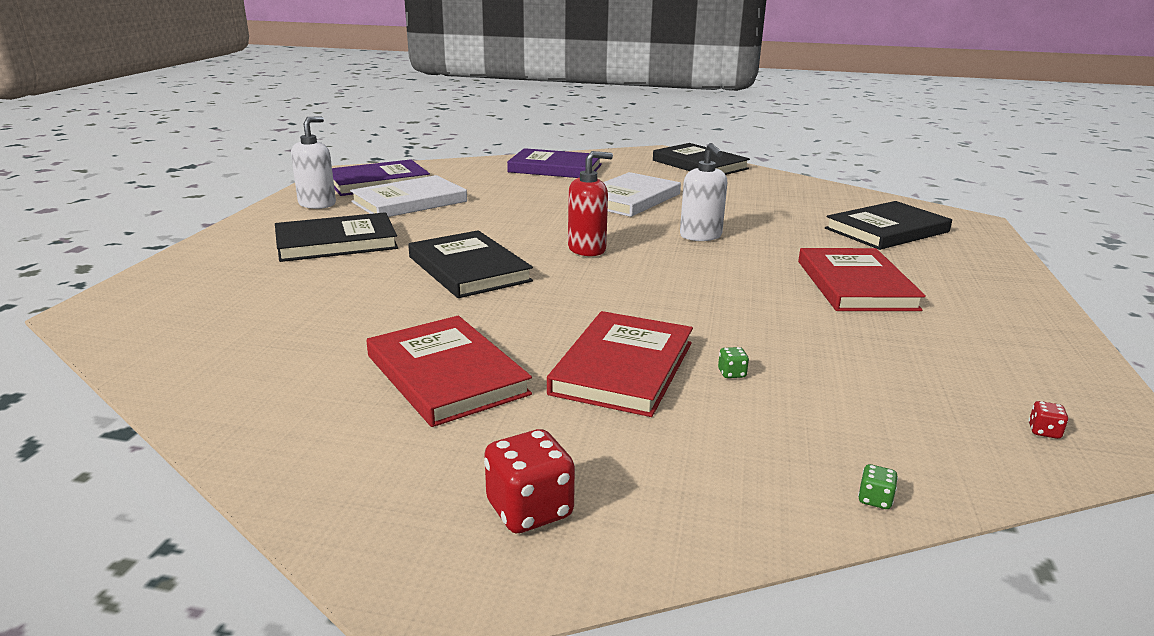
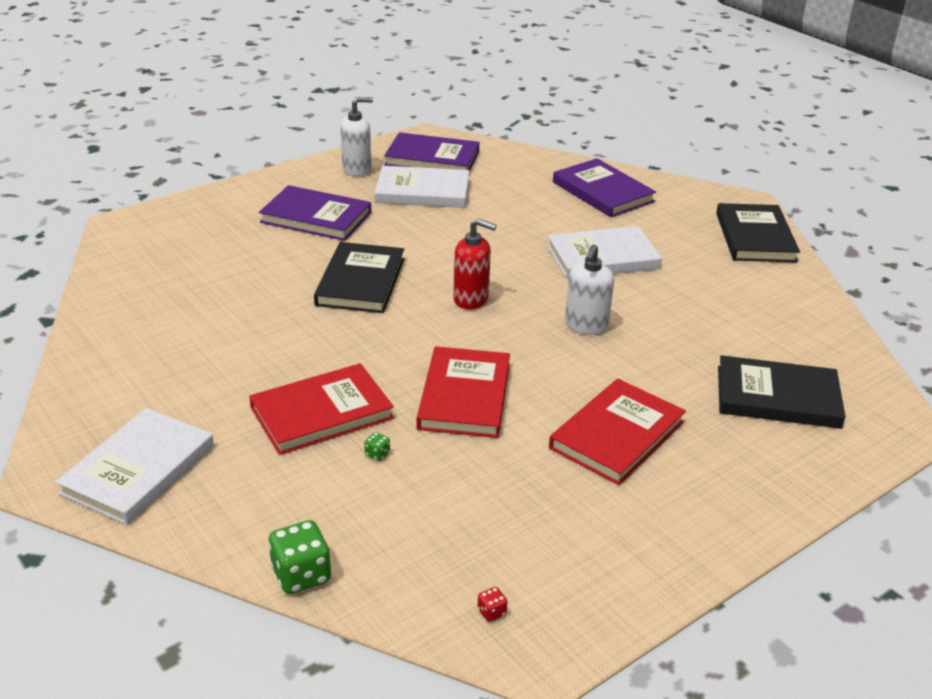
camera: 40 degrees right, 10 degrees up
(336, 242) = (316, 217): black book -> purple book
(446, 375) = (223, 364): red book -> red book (464, 396)
(529, 510) = (138, 469): red dice -> white book
(875, 499) = (301, 575): green dice -> green dice, size x2.21

